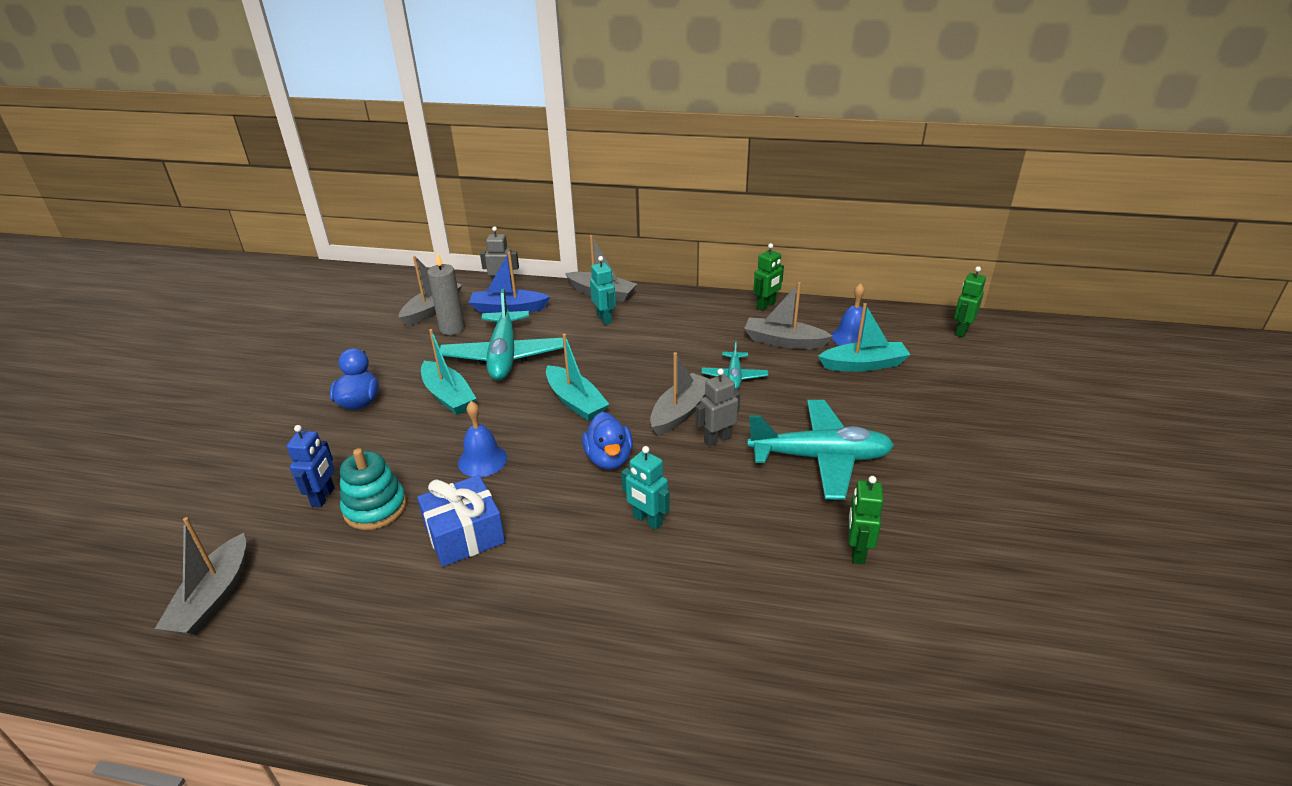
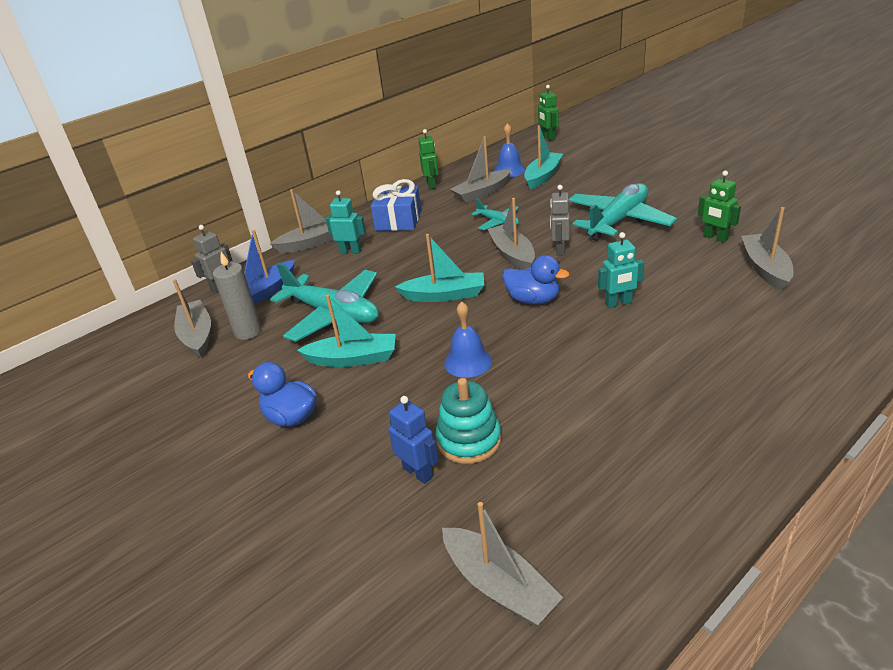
camera: 50 degrees left, 0 degrees up
(464, 535) = (555, 394): blue gift -> blue gift (398, 220)
(822, 621) = (765, 268): none -> grey boat

